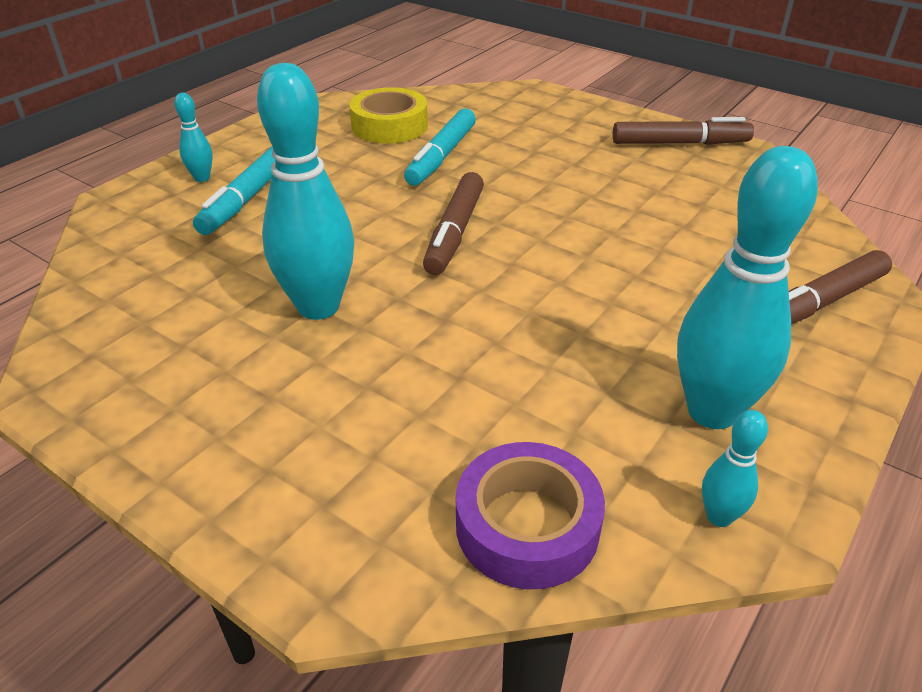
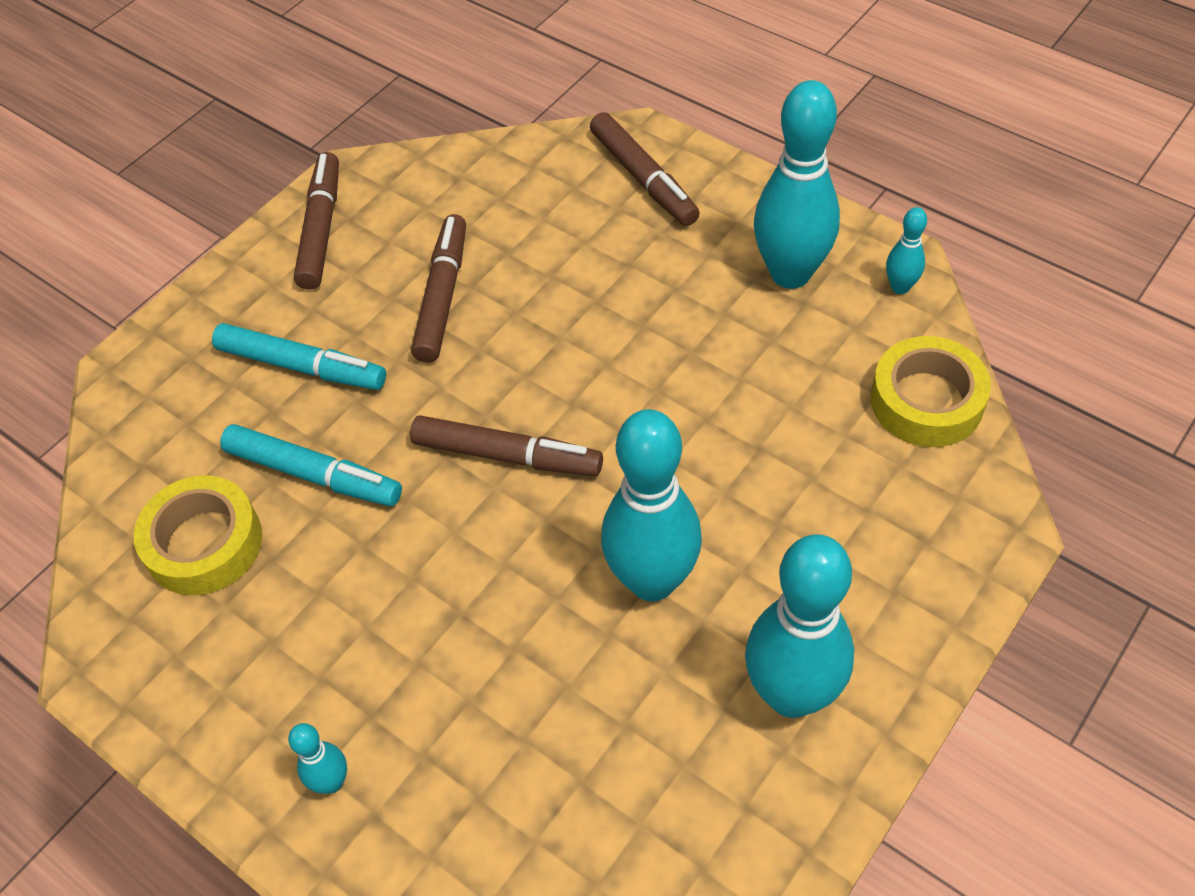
camera: 85 degrees left, 15 degrees up
(179, 386) = (791, 694): none -> turquoise bowling pin
(247, 199) = (402, 704): turquoise marker -> turquoise marker (302, 366)
(527, 525) = (926, 401): purple tape -> yellow tape
(621, 197) = (442, 296): none -> brown marker

